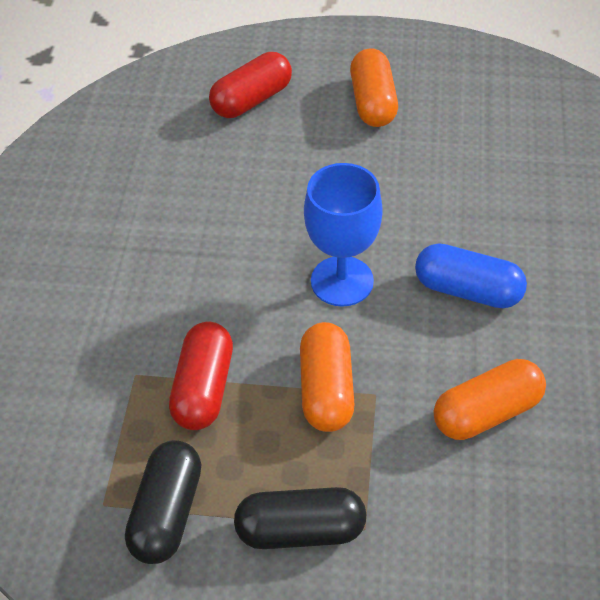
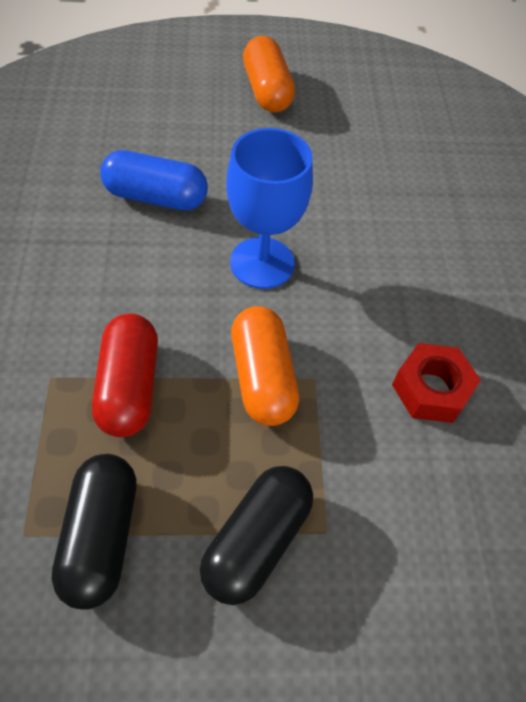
camera: 15 degrees left, 5 degrees up
(251, 100) = (148, 91): red capsule -> none
(300, 530) = (256, 541): black capsule -> black capsule turned 45 degrees counterclockwise
(467, 290) = (388, 265): blue capsule -> blue capsule (156, 197)
(487, 412) = (431, 389): orange capsule -> red nut

